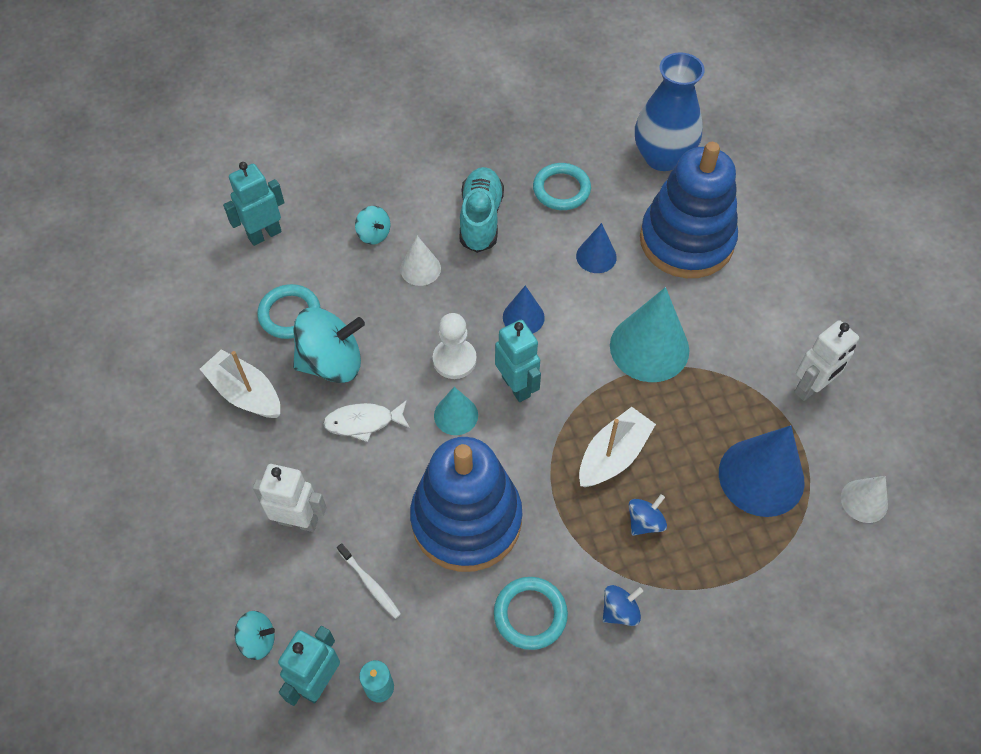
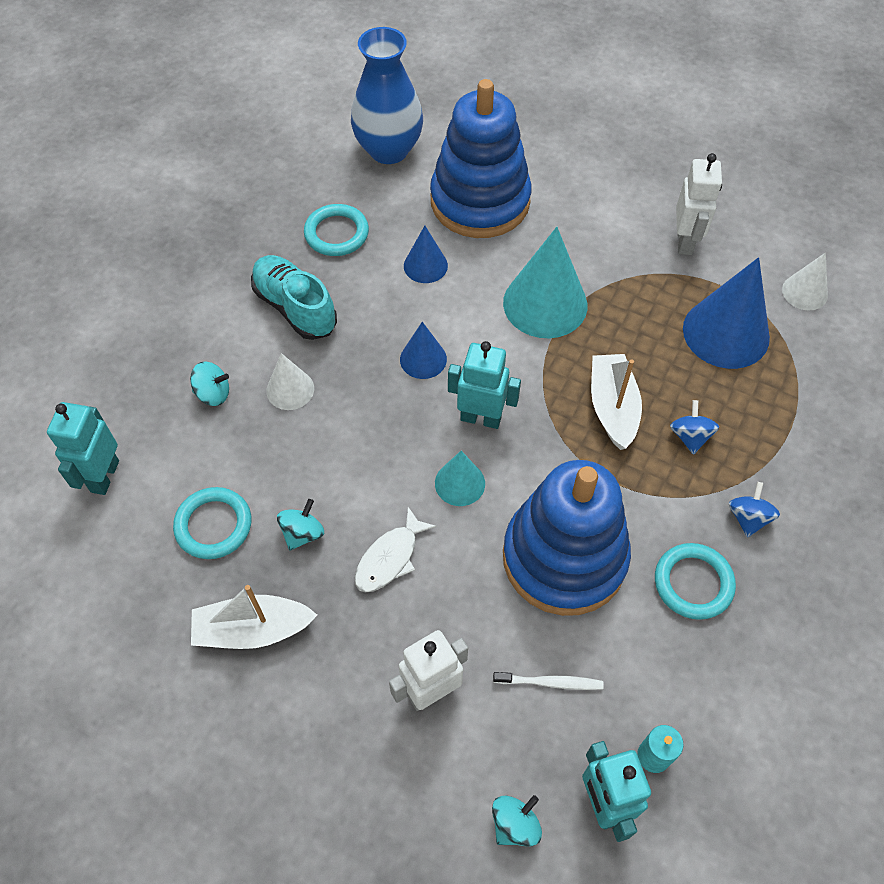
camera: 45 degrees left, 0 degrees up
(331, 362) = (302, 533): turquoise spinning top -> turquoise spinning top, size x0.50
(454, 360) = (407, 440): white pawn -> none

